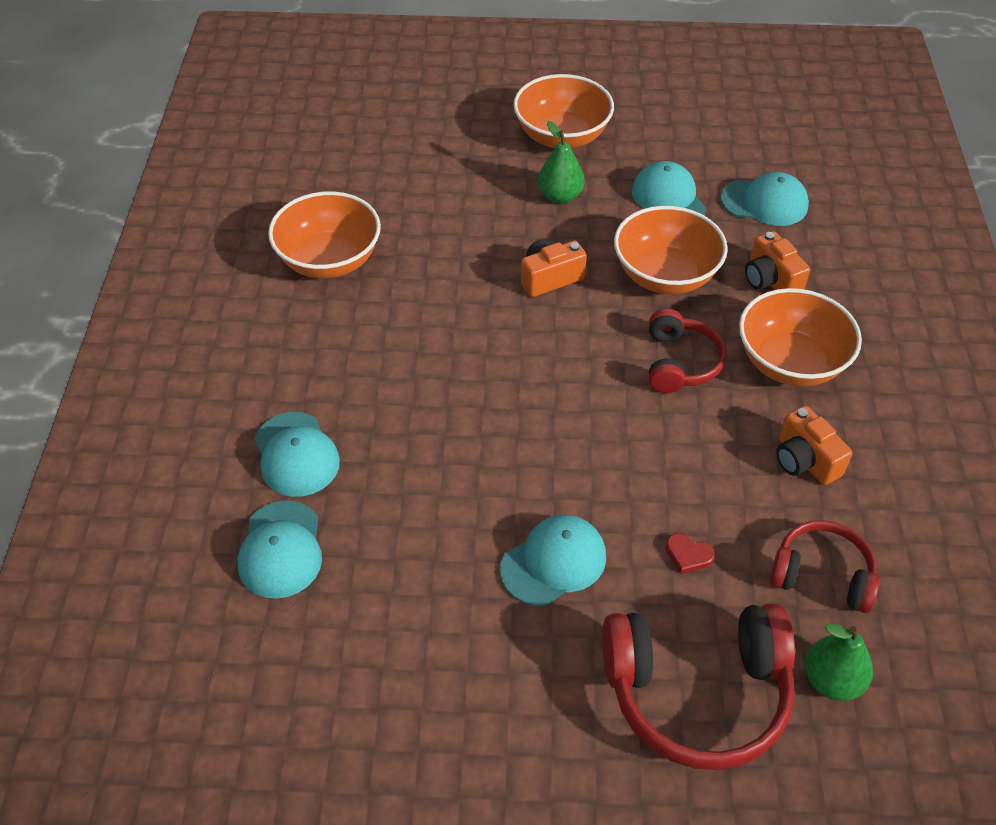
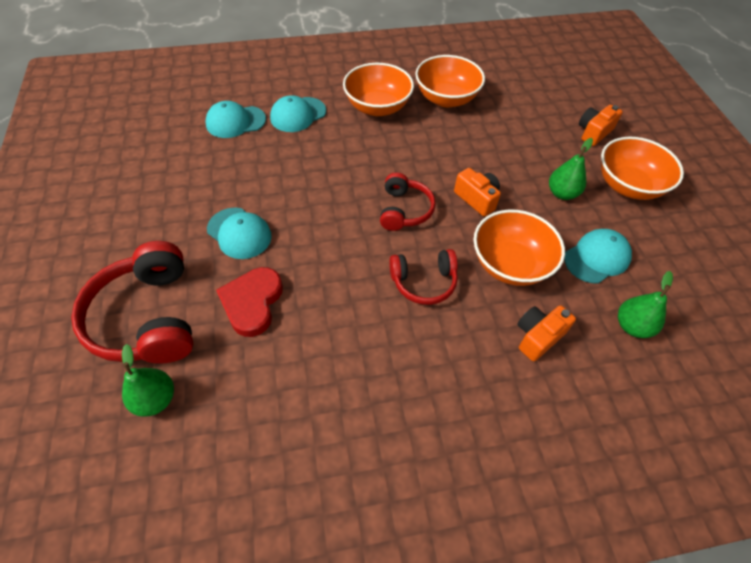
camera: 75 degrees right, 5 degrees up
(688, 555) = (252, 303): red heart -> red heart, size x2.20
(764, 202) = (632, 326): turquoise cap -> green pear
(790, 362) = (449, 357): orange bowl -> orange bowl (377, 107)
(805, 460) = (350, 372): orange camera -> orange camera (593, 132)
(822, 575) = (244, 389): red headphones -> red headphones (404, 210)

